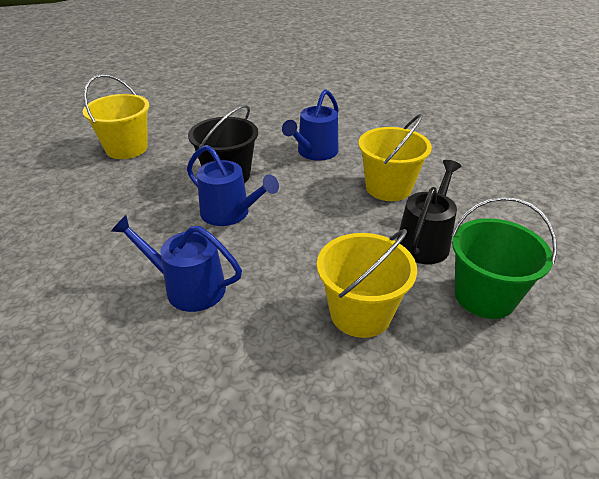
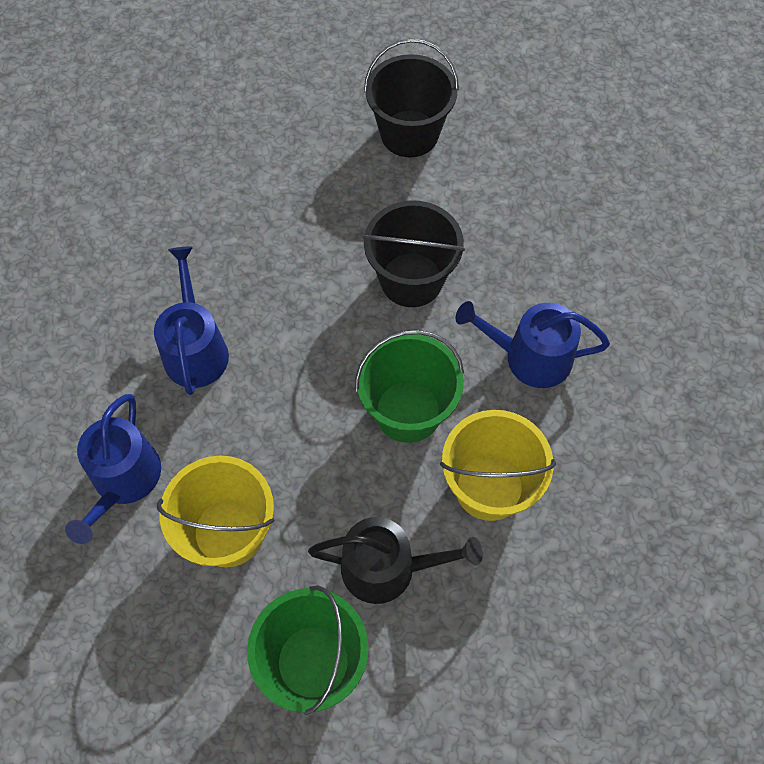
camera: 65 degrees right, 25 degrees up
(126, 148) = (409, 134): yellow bucket -> black bucket
(230, 213) = (335, 323): blue watering can -> blue watering can (123, 480)
(318, 202) = (408, 411): none -> green bucket

